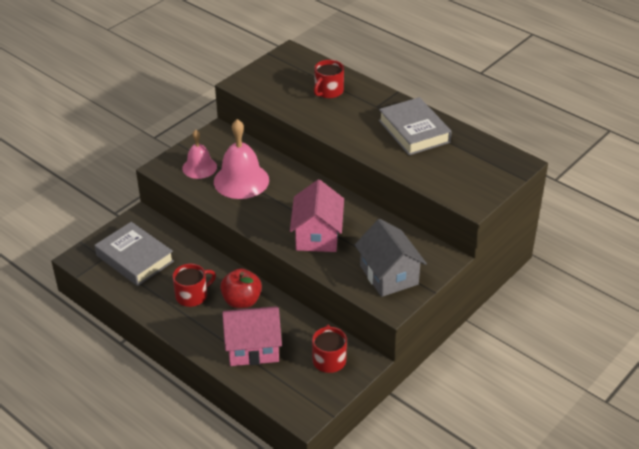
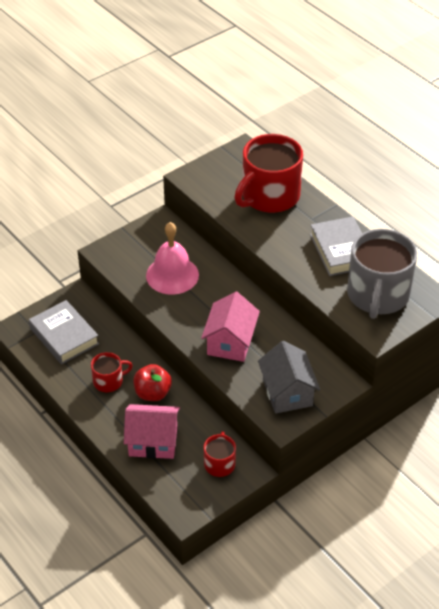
camera: 10 degrees right, 5 degrees up
(199, 167) = (136, 256): pink bell -> none
(328, 91) = (269, 196): red mug -> red mug, size x2.06
(462, 166) = (377, 295): none -> grey mug

